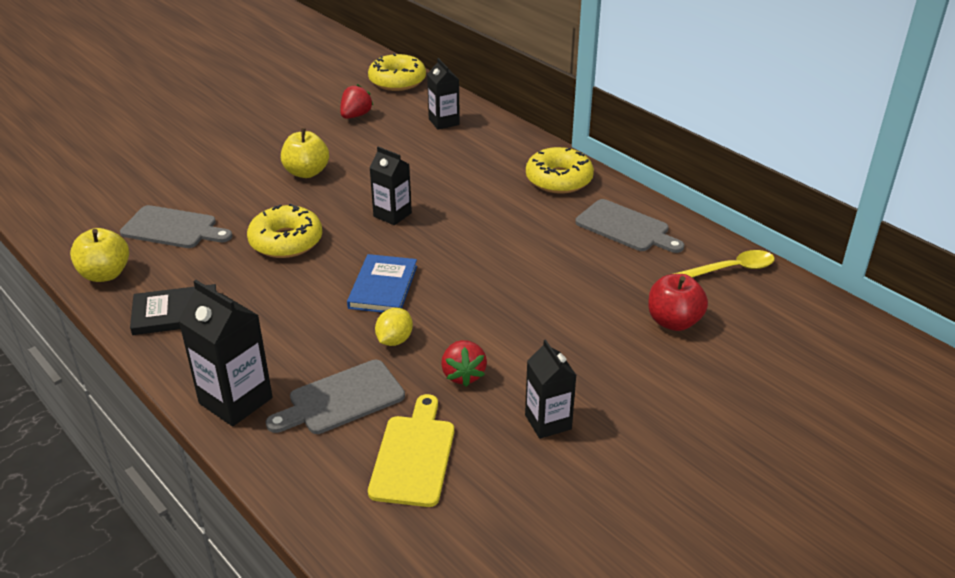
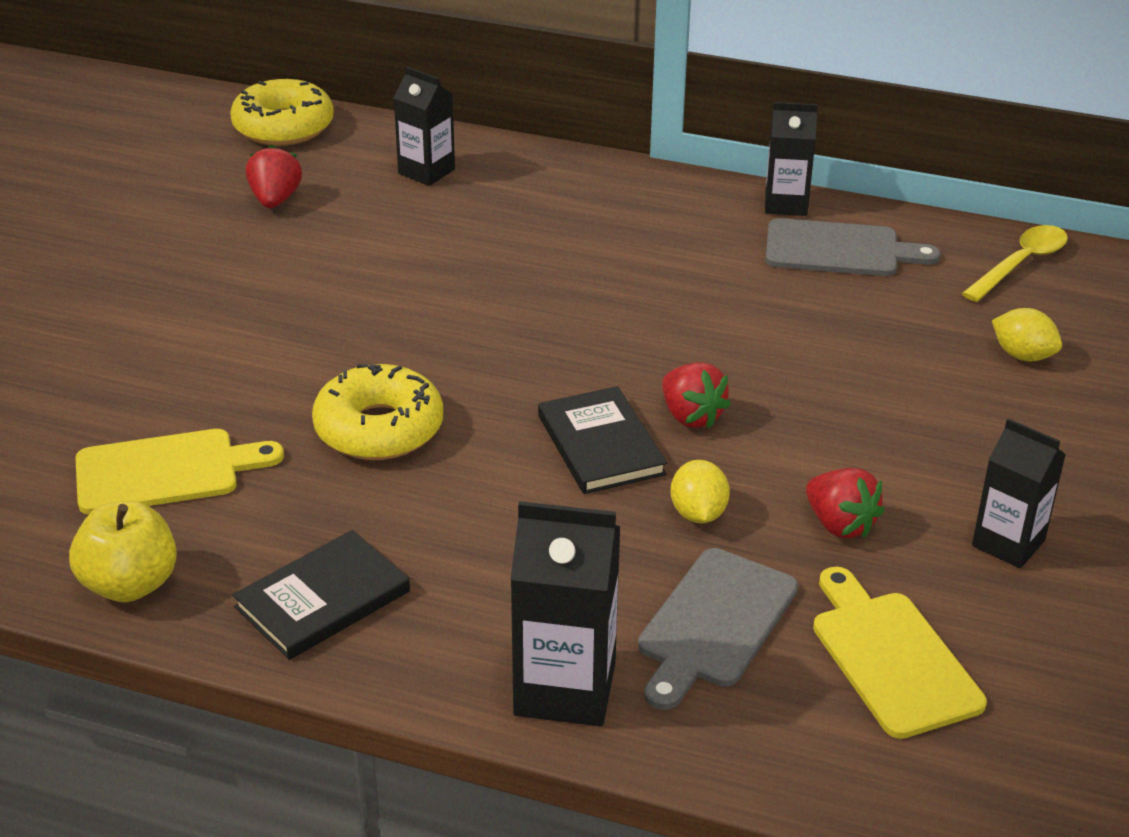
camera: 30 degrees left, 0 degrees up
(173, 228) = (166, 472): grey cutting board -> yellow cutting board
(306, 172) = (293, 312): yellow apple -> none
(383, 287) = (600, 445): blue book -> black book
(392, 215) = (499, 335): black carton -> black carton (786, 204)
(445, 289) = (691, 416): none -> red strawberry
(559, 179) = (683, 210): yellow donut -> none
(673, 321) = (1022, 355): red apple -> yellow lemon

